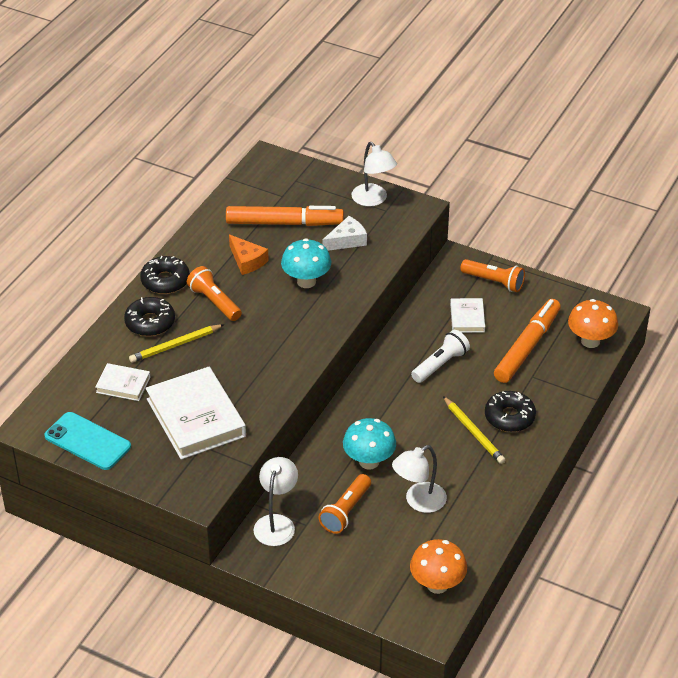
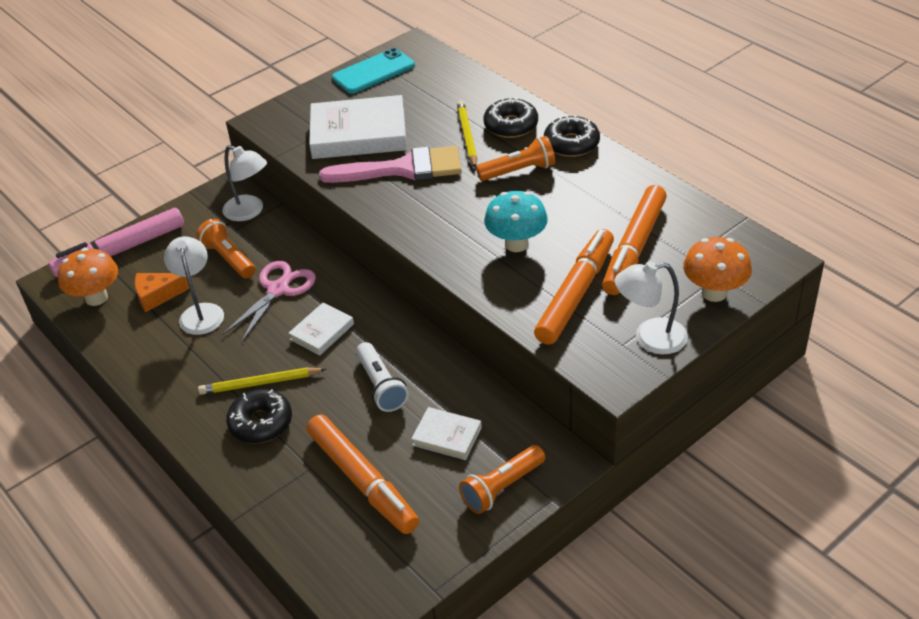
camera: 115 degrees right, 0 degrees up
(123, 385) = (432, 99): white book -> white book (322, 332)
(237, 372) = (403, 169): none -> pink brush
(247, 261) = (576, 206): orange cheese -> orange cheese (158, 295)
(347, 240) = (576, 294): white cheese -> orange marker
(369, 461) = (278, 289): turquoise mushroom -> pink scissors
(370, 598) = (120, 251): none -> pink marker
(590, 341) = (333, 555): orange mushroom -> orange mushroom (714, 293)

